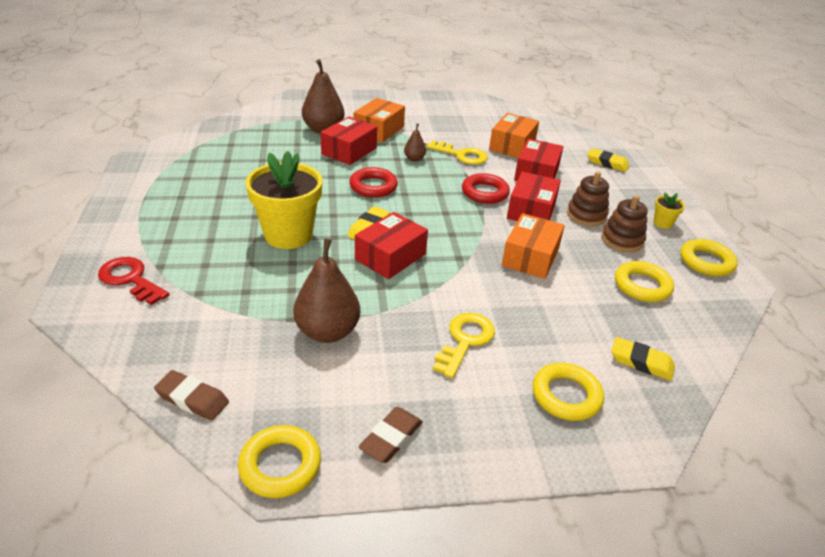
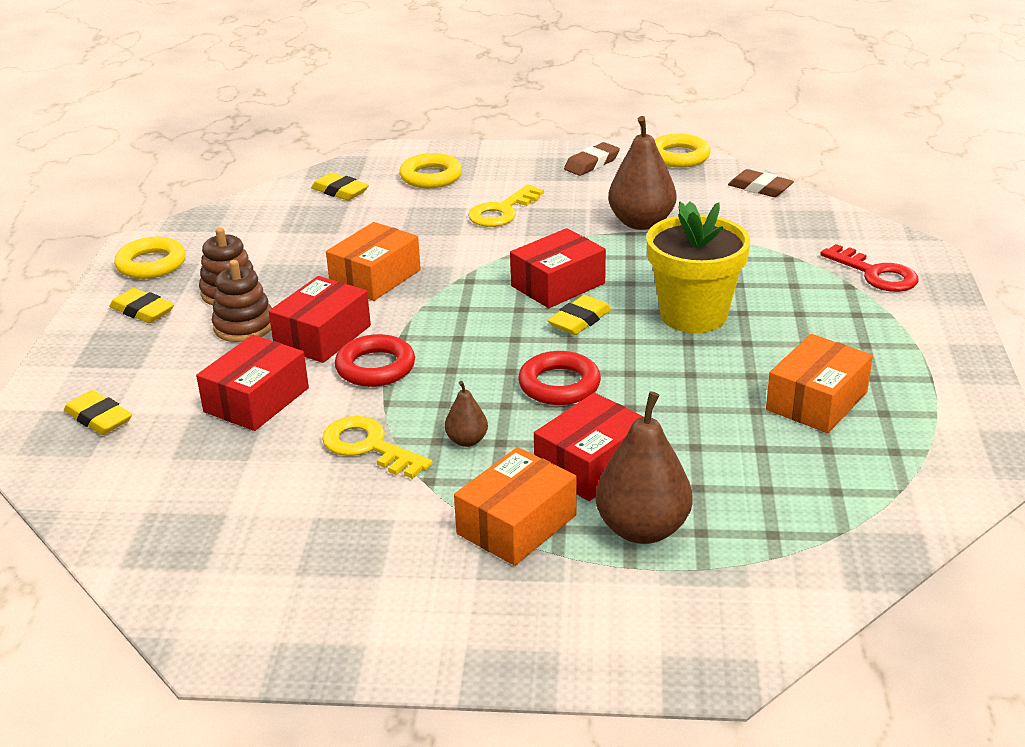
camera: 165 degrees left, 5 degrees down
(512, 146) = (247, 468): orange box -> orange box (816, 401)
(642, 286) = (266, 245): yellow ring -> none
(662, 223) = (142, 311): yellow flower pot -> yellow eraser

